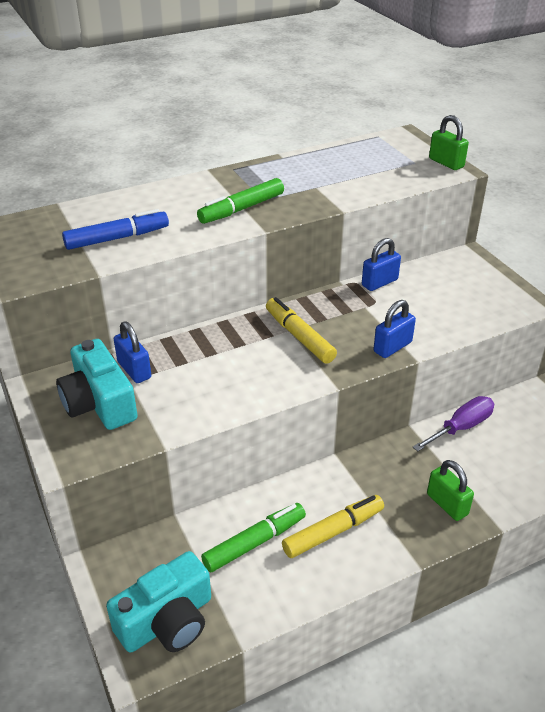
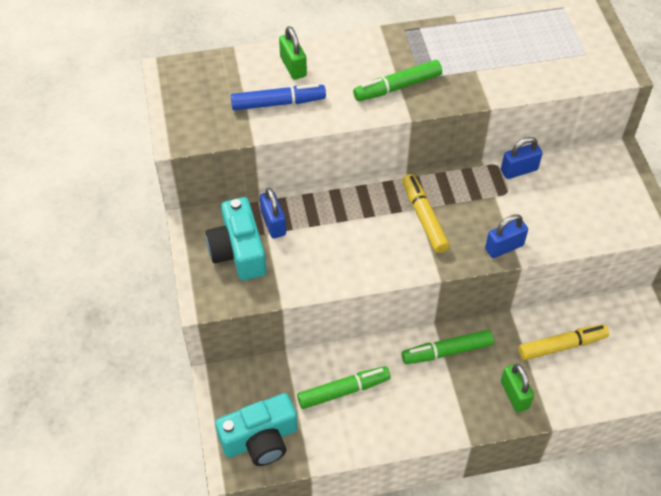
camera: 15 degrees right, 15 degrees up
(333, 532) = (410, 396): yellow marker -> yellow marker (561, 346)
(358, 477) = (447, 351): none -> green marker
(446, 163) = (617, 60): green padlock -> green padlock (293, 67)
(461, 427) = (556, 323): purple screwdriver -> none

